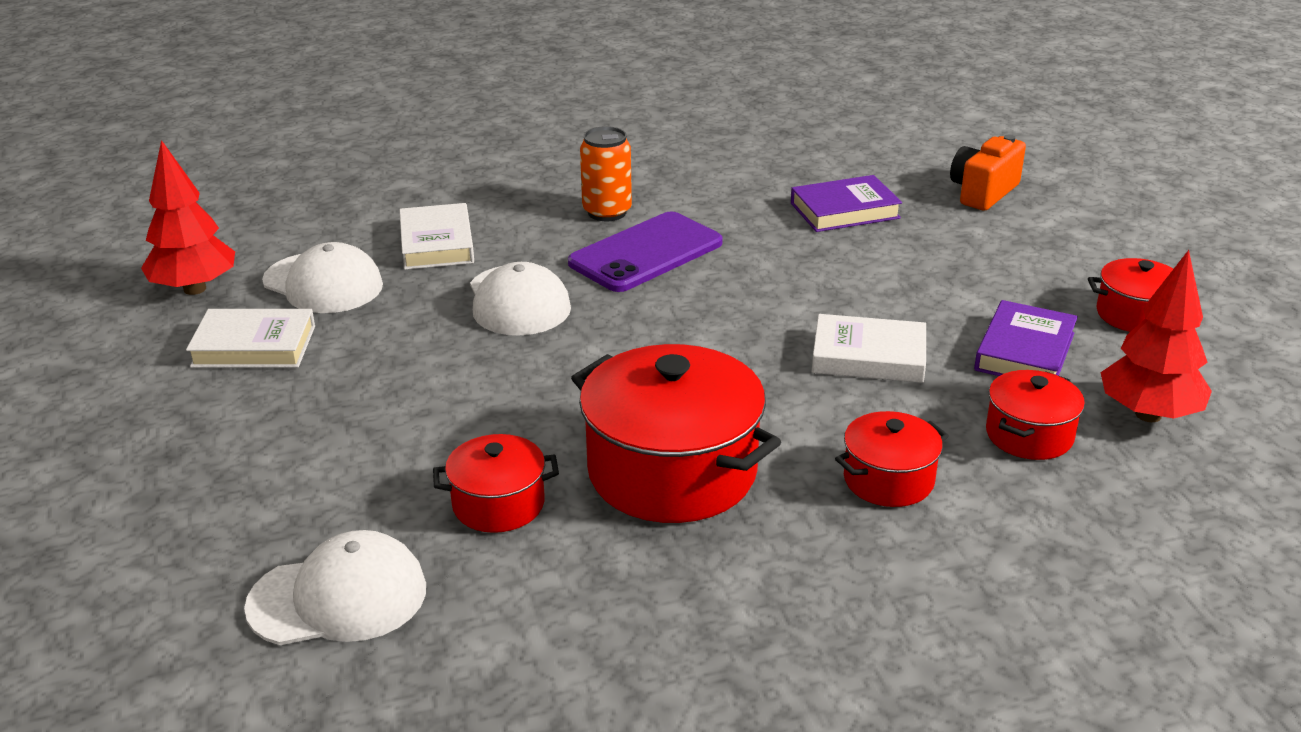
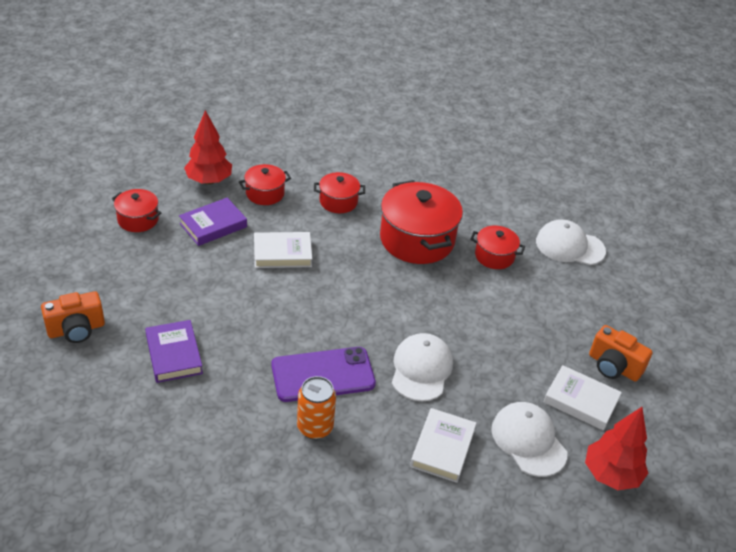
camera: 155 degrees left, 10 degrees up
(202, 407) = (613, 366): none -> orange camera
(844, 210) = (174, 354): purple book -> purple book turned 60 degrees clockwise
(868, 357) = (282, 253): white book -> white book turned 45 degrees counterclockwise

